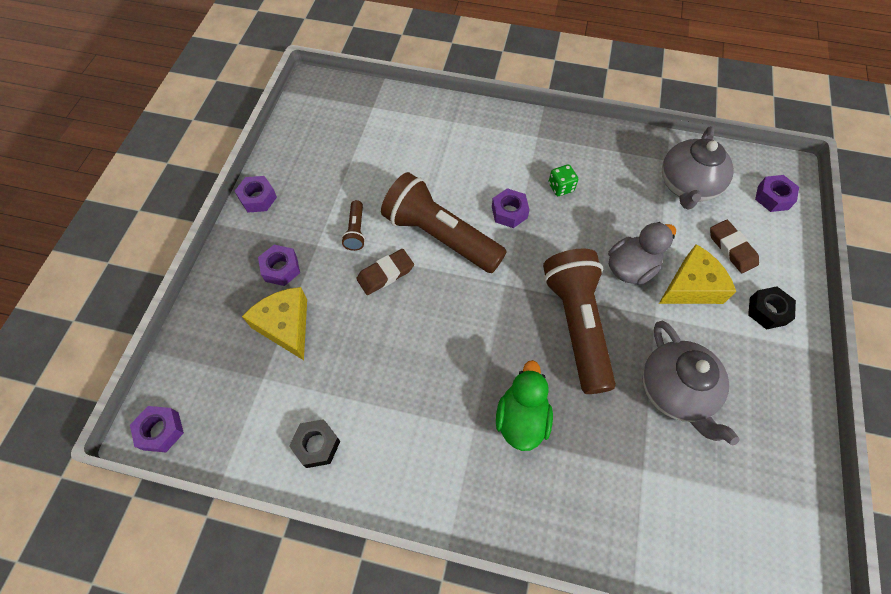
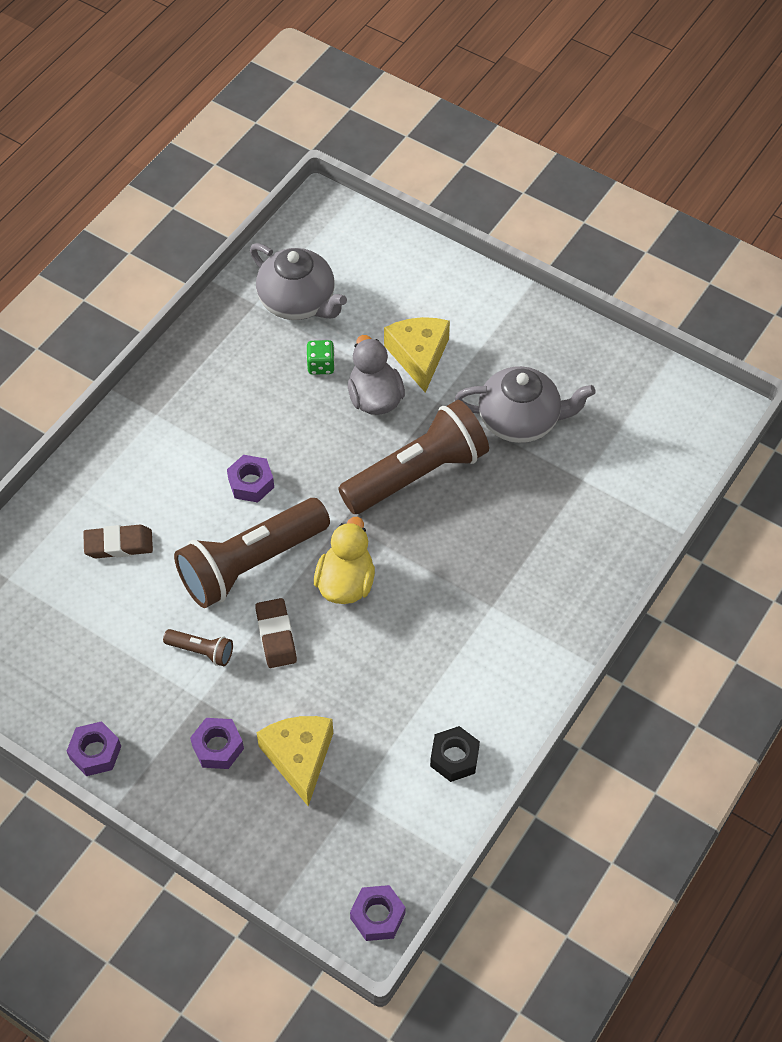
camera: 70 degrees left, 5 degrees down
(286, 326) = (299, 758): yellow cheese -> yellow cheese turned 90 degrees clockwise
(450, 306) = (346, 583): none -> yellow duck
(521, 418) = (497, 560): green duck -> none
(561, 187) = (242, 420): green dice -> green dice (321, 365)
(576, 324) = (418, 473): brown flashlight -> brown flashlight turned 135 degrees clockwise
(732, 248) = (391, 301): brown eraser -> brown eraser (119, 544)
(767, 311) = (471, 307): black nut -> none
(773, 197) = (349, 236): purple nut -> none

